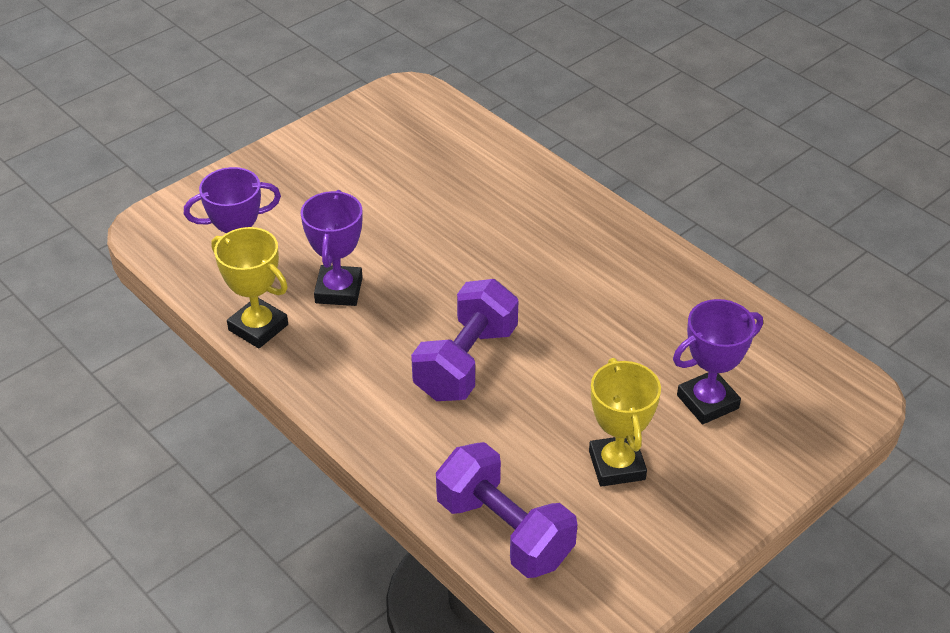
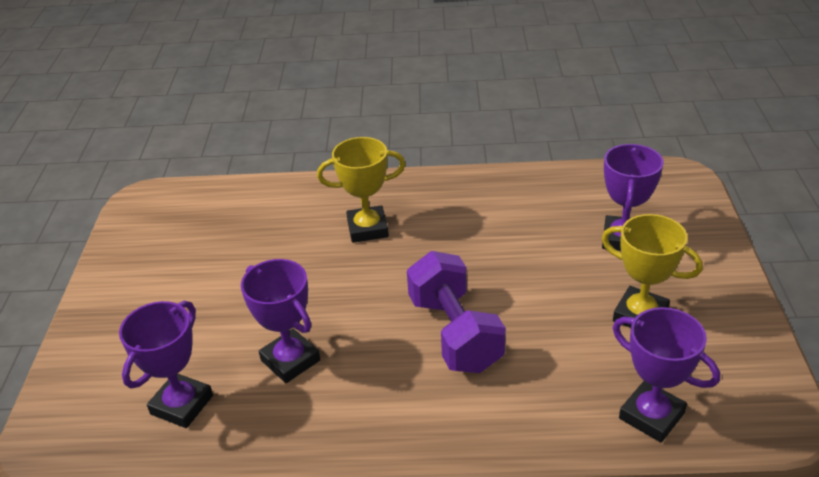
camera: 45 degrees left, 5 degrees down
(258, 327) = (266, 438): yellow trophy -> yellow trophy (367, 228)
(504, 531) = (651, 415): purple dumbbell -> purple trophy

